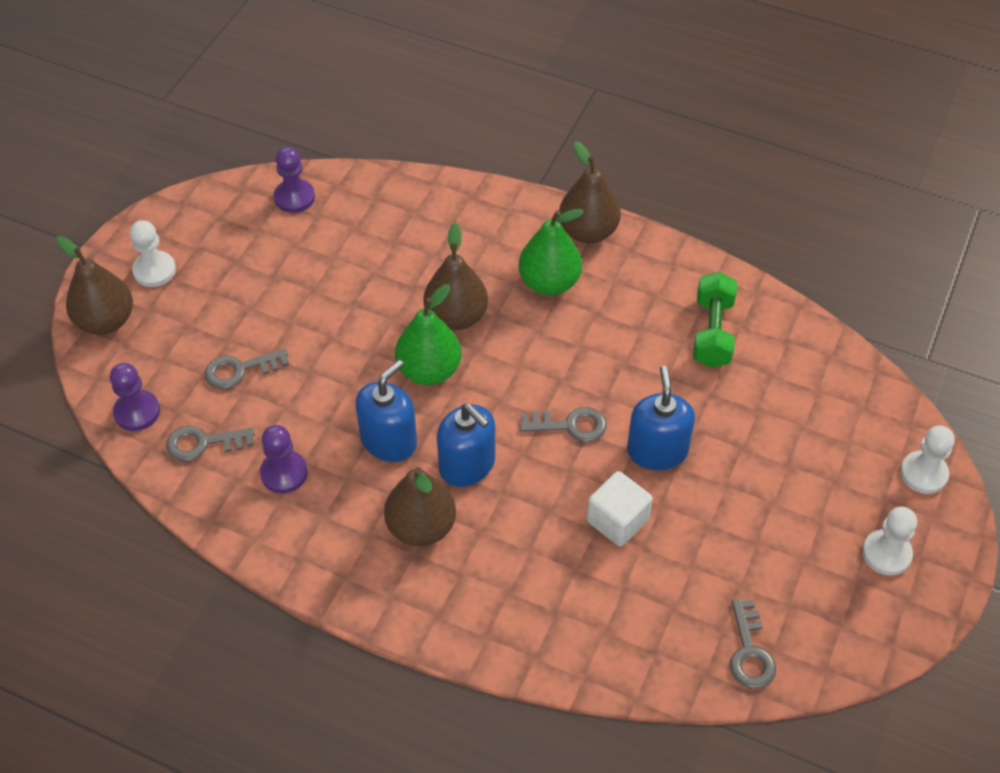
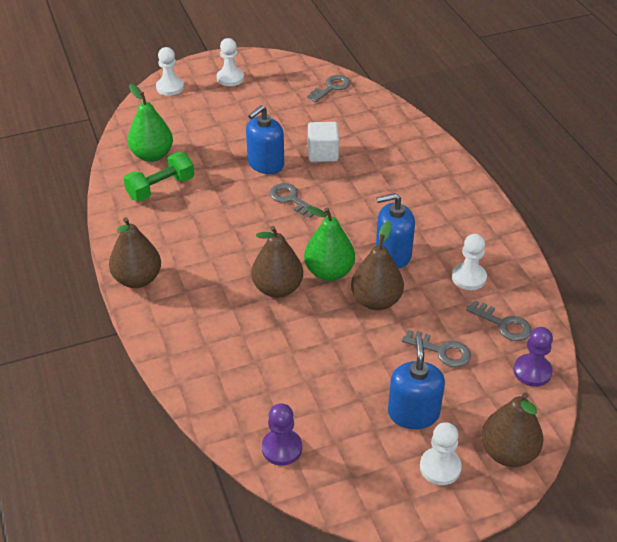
camera: 135 degrees left, 10 degrees down
(284, 473) = (469, 277): purple pawn -> white pawn
(421, 527) = (420, 208): brown pear -> brown pear (376, 301)
(467, 465) = (364, 217): blue soap dispenser -> blue soap dispenser (413, 413)
(549, 283) = (201, 268): green pear -> green pear (152, 155)

